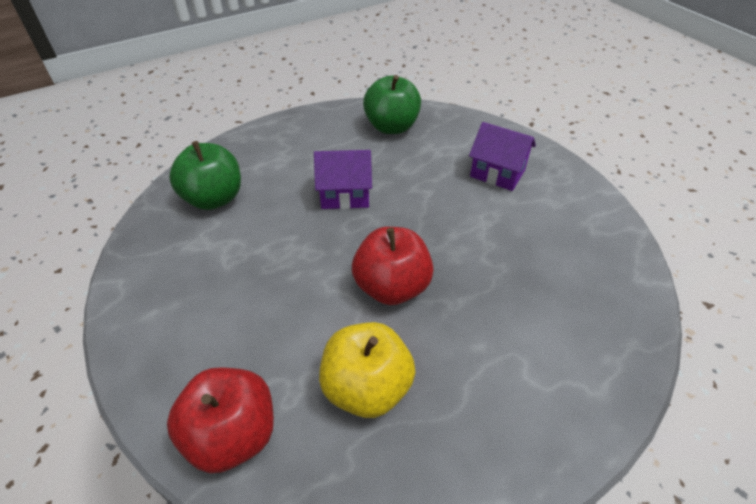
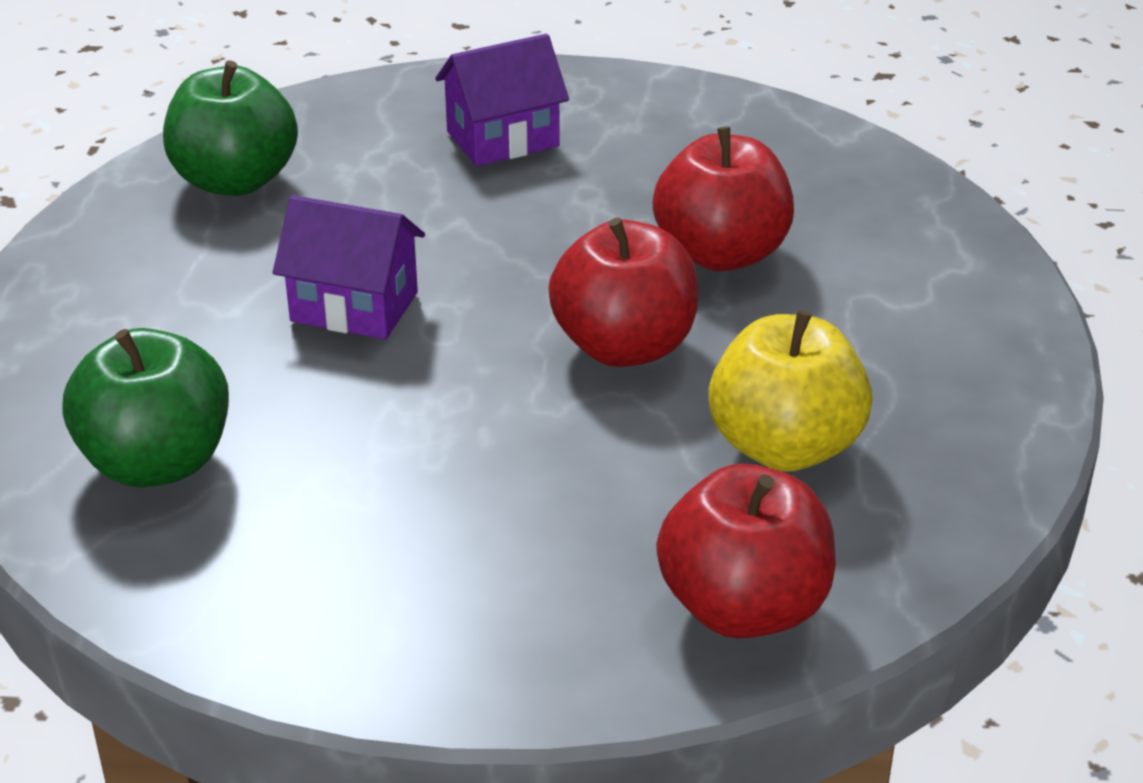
camera: 55 degrees left, 10 degrees down
(345, 195) = (354, 306): purple house -> purple house turned 75 degrees clockwise
(494, 284) = (721, 254): none -> red apple

